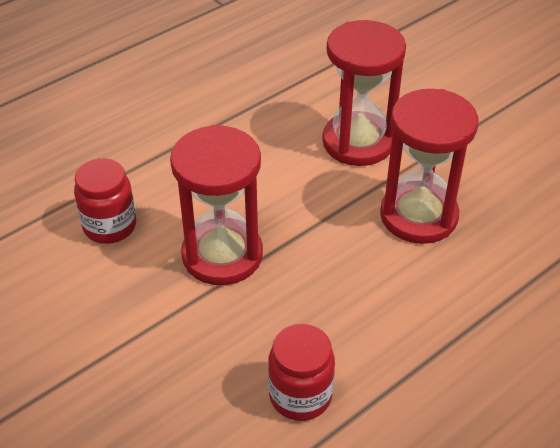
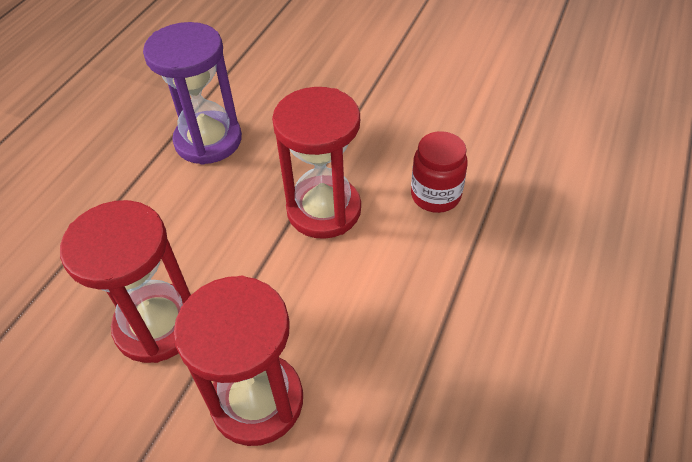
camera: 155 degrees right, 5 degrees up
(300, 396) = (208, 140): red jar -> purple hourglass

